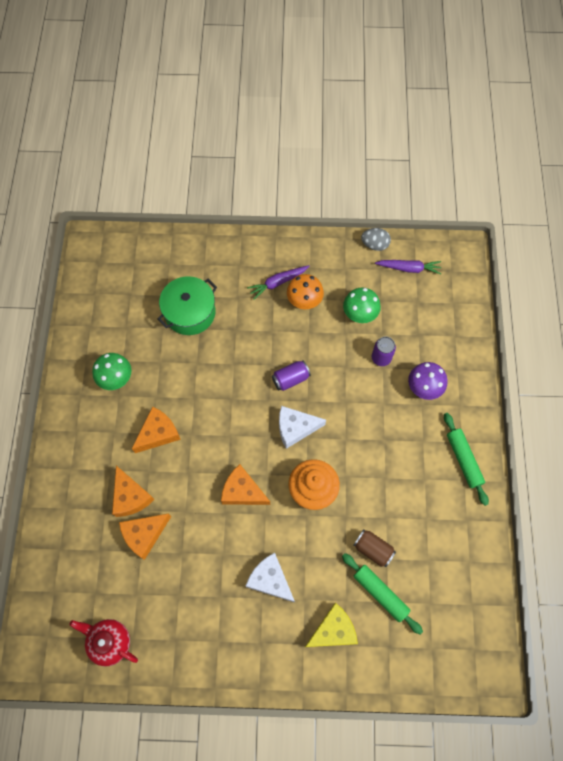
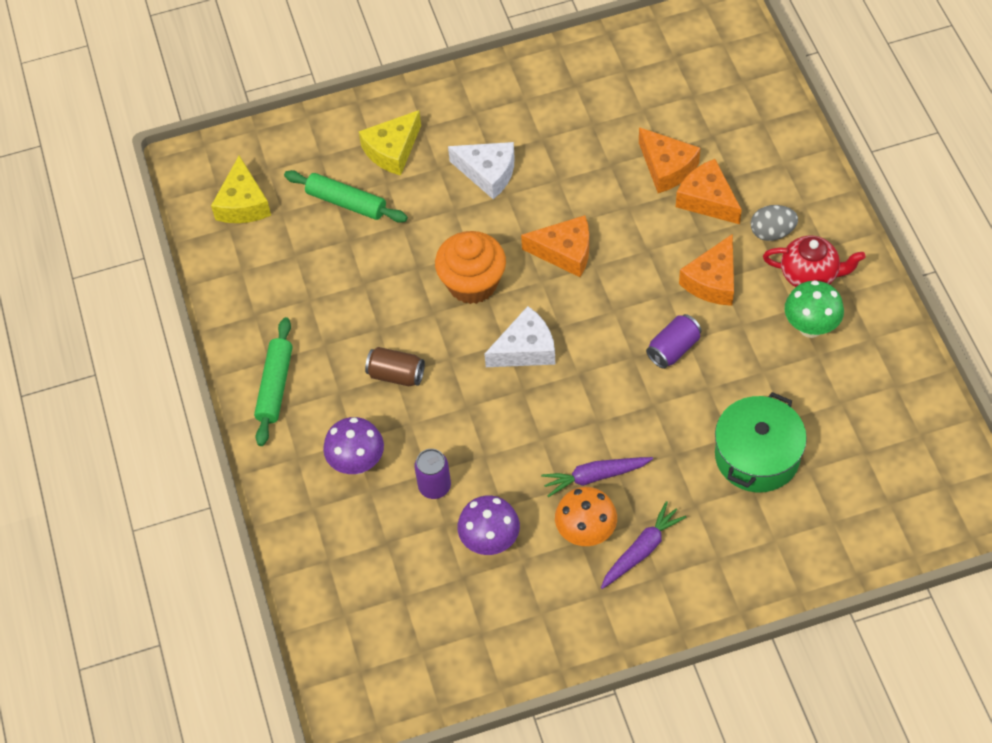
camera: 165 degrees right, 10 degrees down
(110, 641) = (649, 60): red teapot -> red teapot (809, 275)
(144, 534) = (666, 167): orange cheese -> orange cheese turned 105 degrees clockwise
(290, 379) = (559, 411): purple can -> purple can (673, 349)
(359, 315) = (490, 541): green mushroom -> purple mushroom
(373, 549) = (370, 244): brown can -> brown can (396, 375)
(374, 245) = (506, 674): grey egg -> grey egg (772, 232)
(409, 268) = (433, 650): purple carrot -> purple carrot (595, 476)
(457, 623) = (243, 203): none -> yellow cheese
(463, 460) = (275, 386): green rolling pin -> green rolling pin turned 45 degrees clockwise

